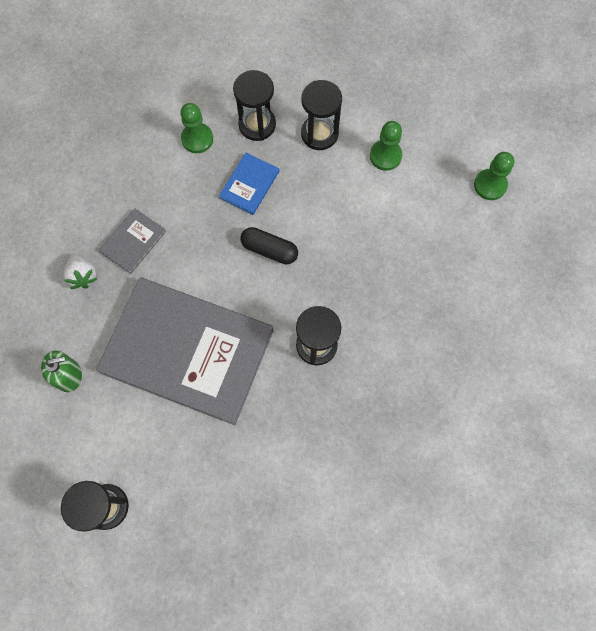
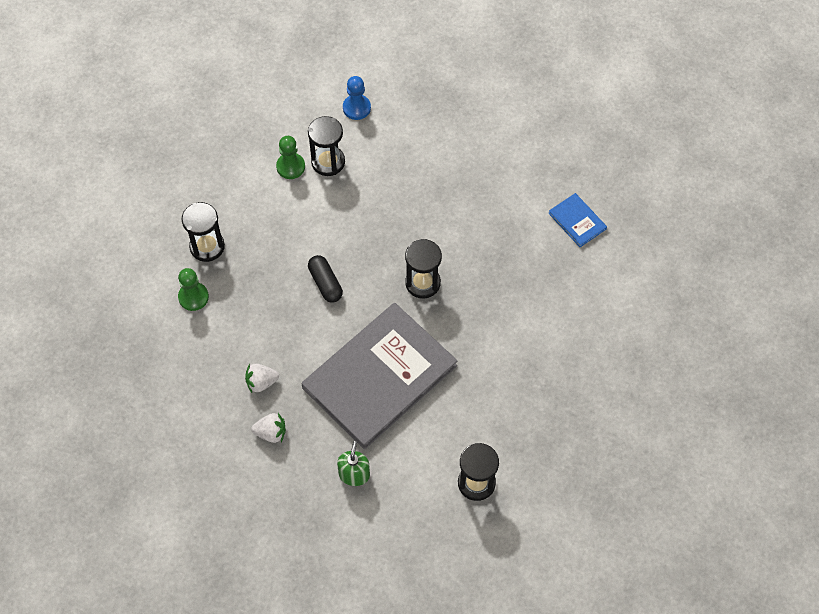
camera: 65 degrees left, 10 degrees down
(133, 241) = (261, 382): grey book -> white strawberry
(249, 184) = (259, 274): blue book -> blue book (577, 221)
(269, 250) = (325, 283): black capsule -> black capsule turned 75 degrees counterclockwise
(319, 134) = (243, 204): black hourglass -> black hourglass (328, 162)
(490, 185) = (356, 108): green pawn -> blue pawn

